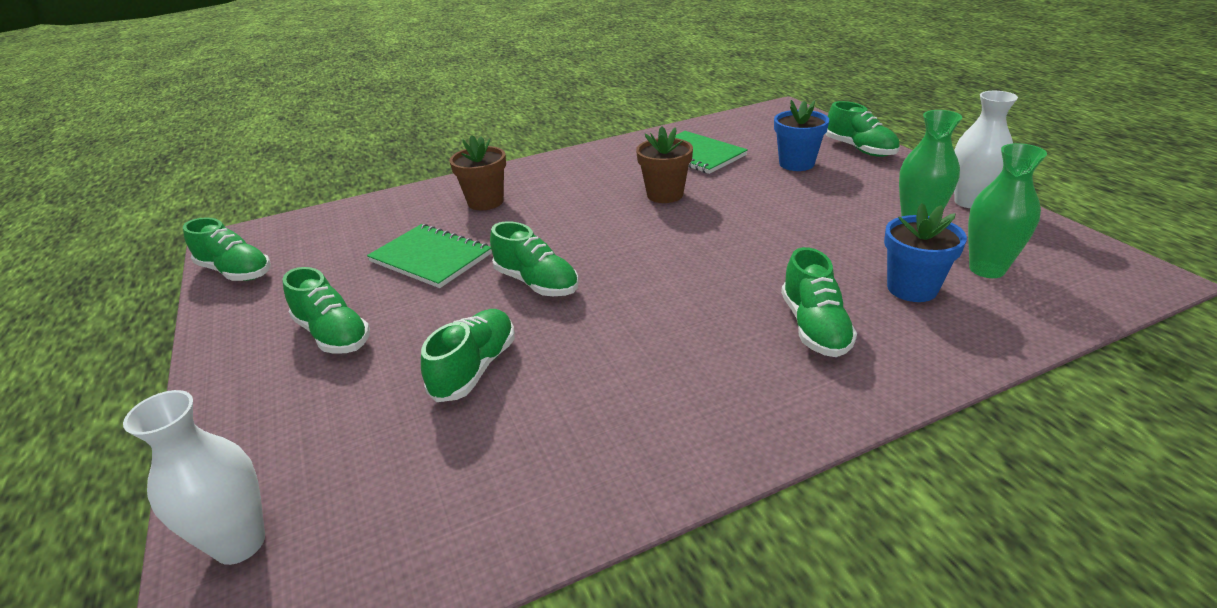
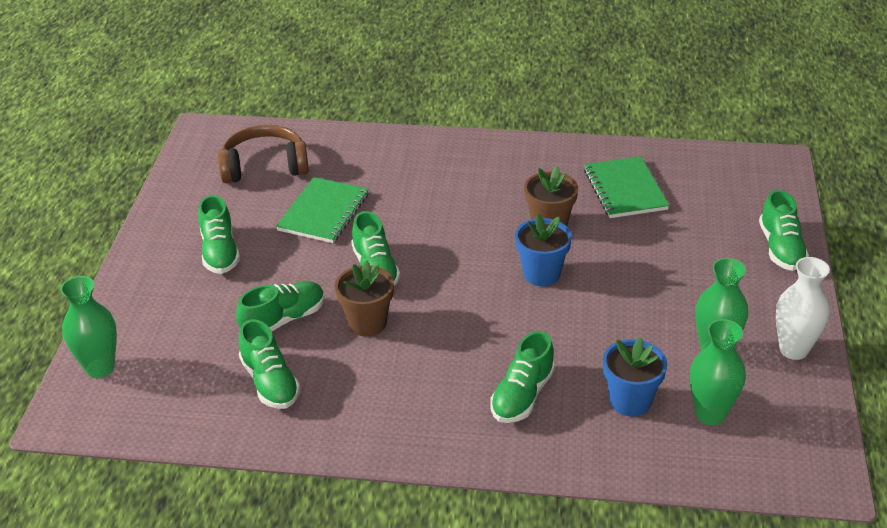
camera: 30 degrees right, 5 degrees up
(236, 272) = (192, 166): green shoe -> green shoe (270, 382)
(240, 543) = (100, 368): white vase -> green vase
(328, 244) = (264, 166): none -> brown headphones
(430, 258) = (323, 212): green notebook -> green notebook turned 45 degrees clockwise
(485, 202) = (405, 170): brown flower pot -> brown flower pot (367, 323)
(796, 164) = (700, 240): blue flower pot -> blue flower pot (541, 274)

